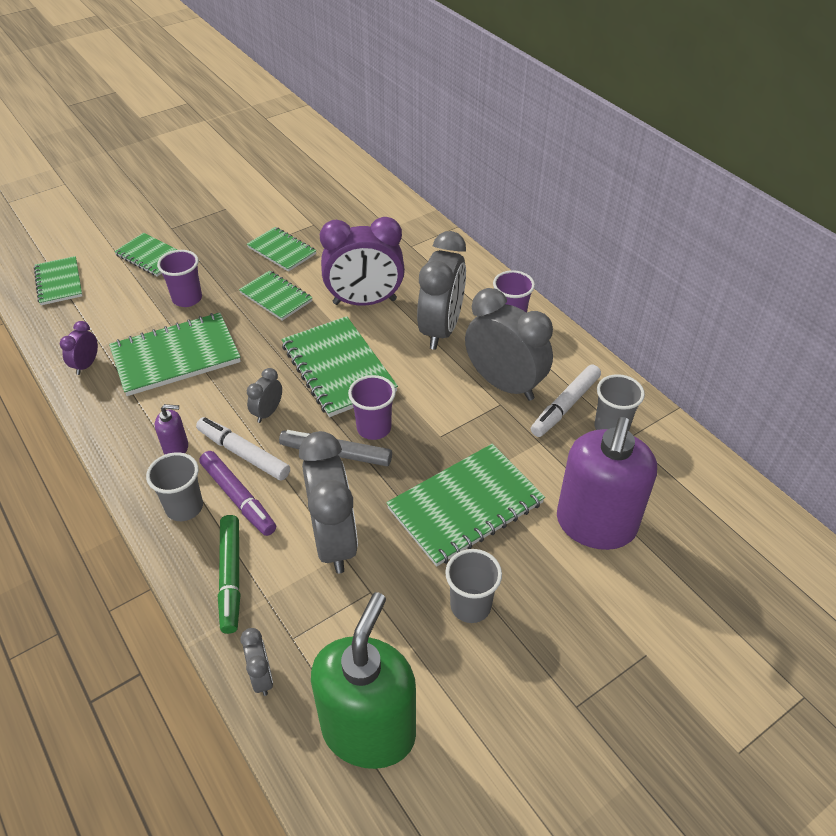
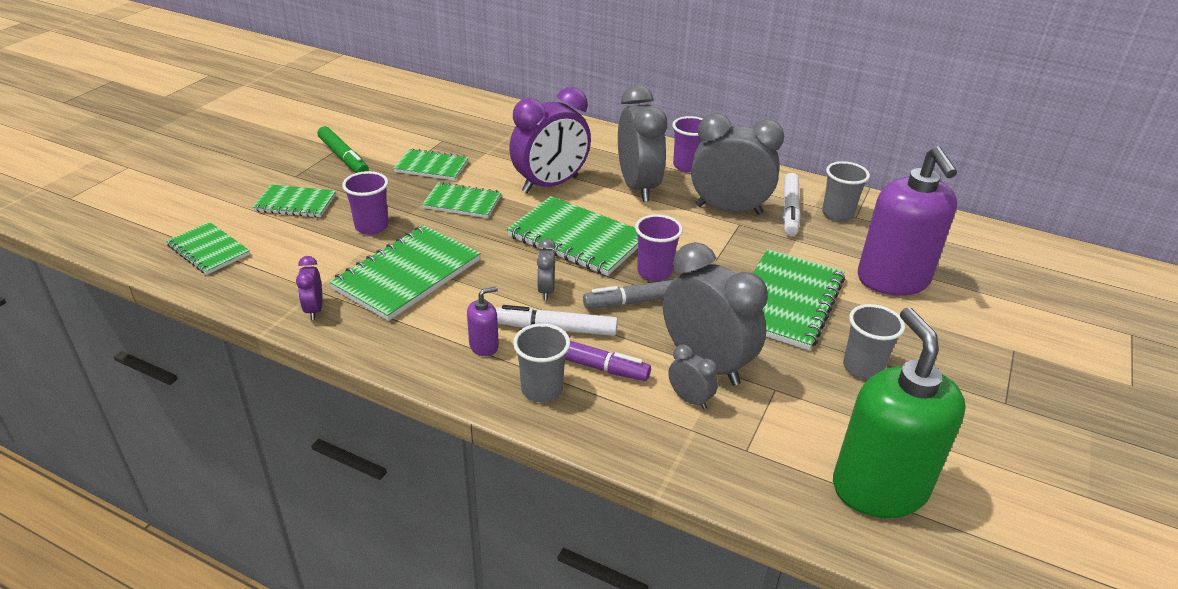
camera: 30 degrees left, 10 degrees down
(230, 577) = (643, 426): green marker -> green marker (343, 157)
(262, 677) = (751, 490): grey clock -> grey clock (689, 399)

